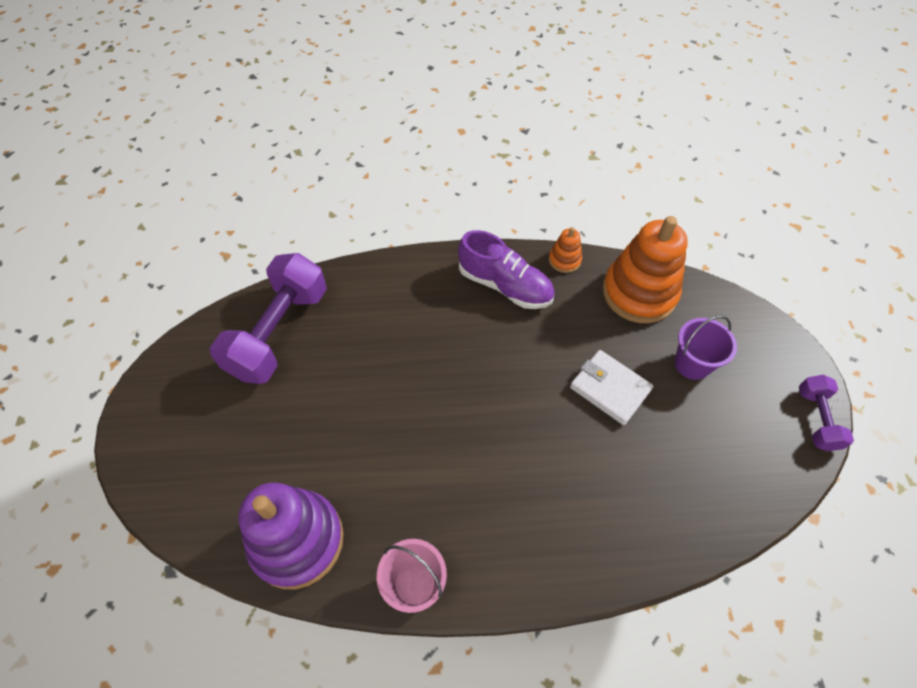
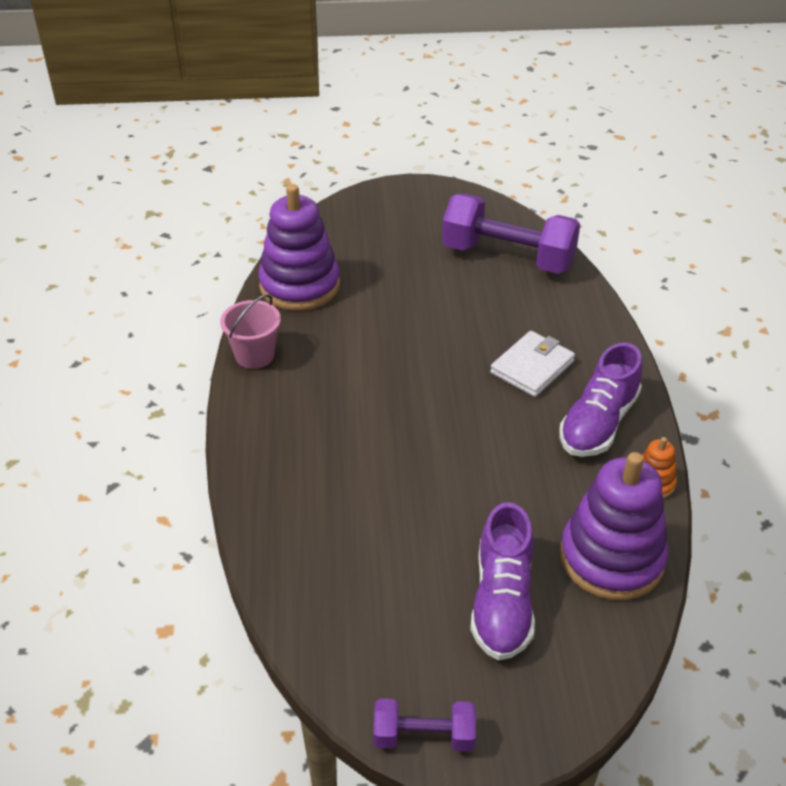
camera: 90 degrees right, 15 degrees down
(610, 389) = (459, 511): white wallet -> white wallet (532, 367)
(639, 293) = (611, 558): orange stacking toy -> purple stacking toy
(692, 364) = (502, 602): purple bucket -> purple shoe

